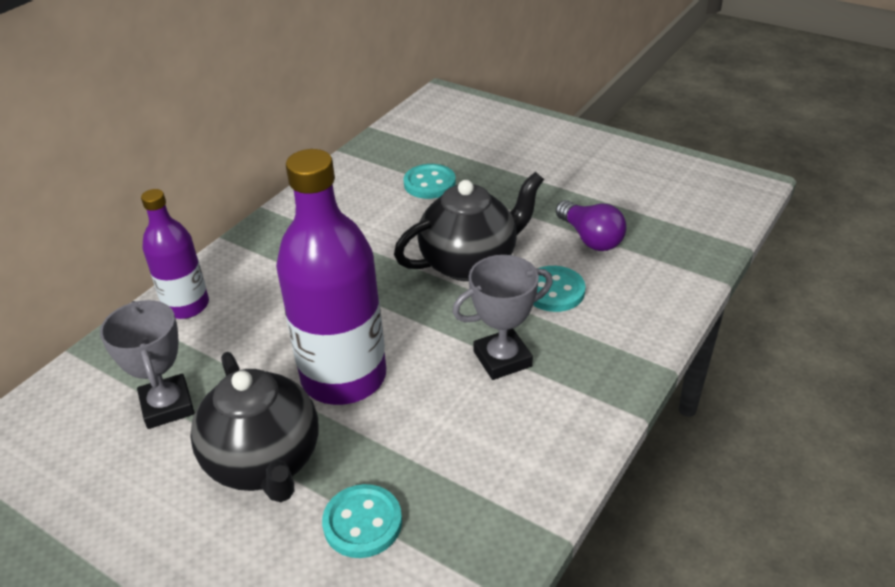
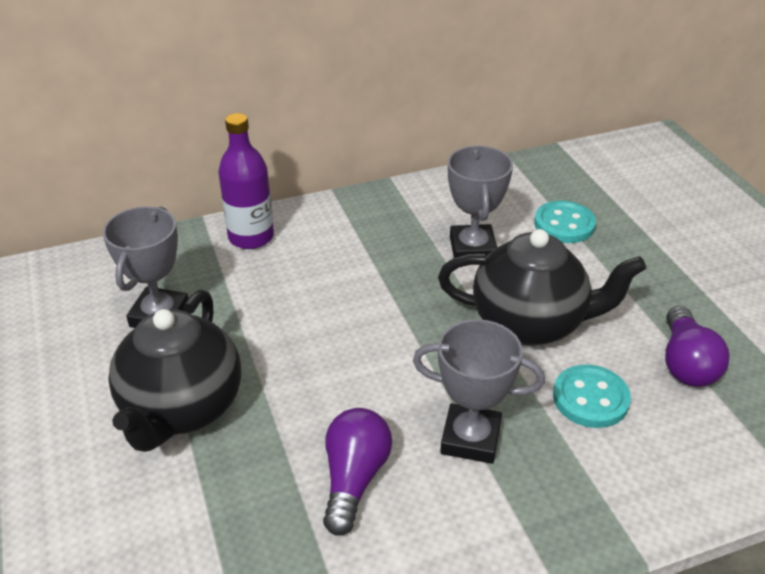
camera: 35 degrees right, 0 degrees up
(344, 377) = (312, 371): purple bottle -> none
(362, 523) = (203, 515): turquoise button -> none
(379, 230) = (472, 248): none -> grey trophy
(449, 431) = (354, 479): none -> purple light bulb

